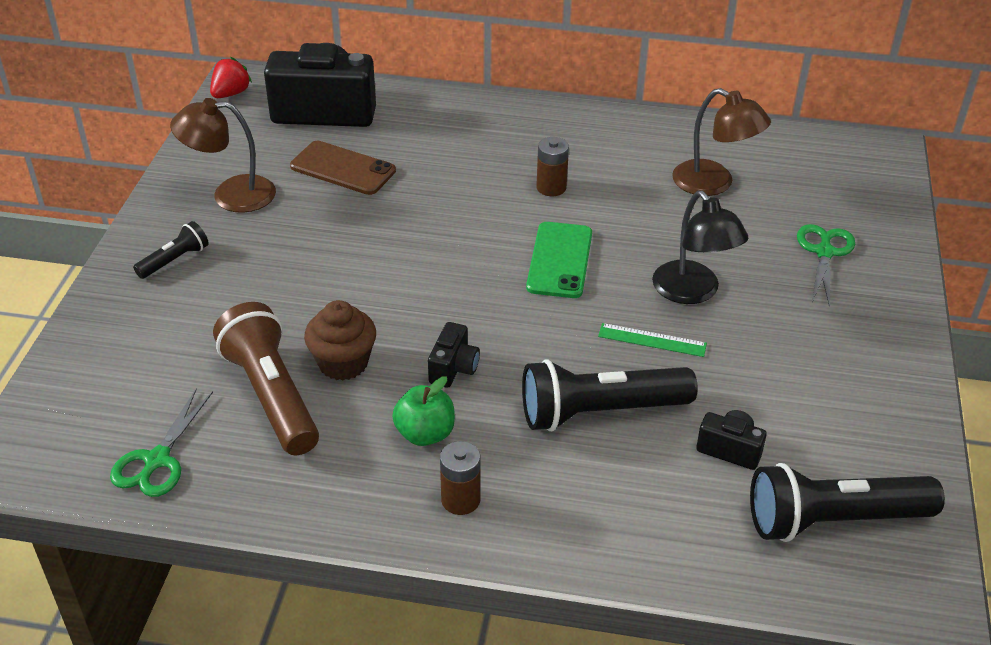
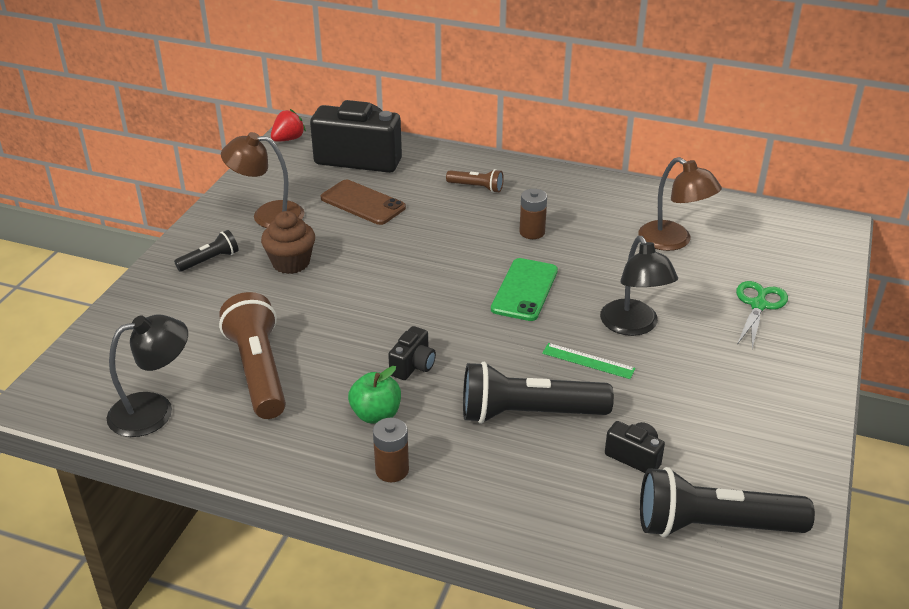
camera: 10 degrees right, 5 degrees down
(157, 460) = (154, 410): green scissors -> black lamp
(343, 363) = (323, 352): brown cupcake -> brown cupcake (291, 263)
(473, 137) = (476, 187): none -> brown flashlight

